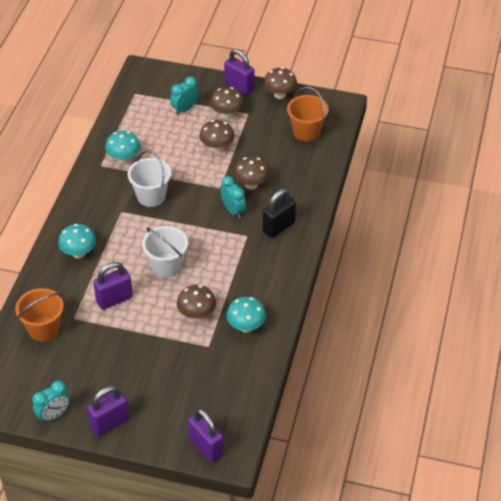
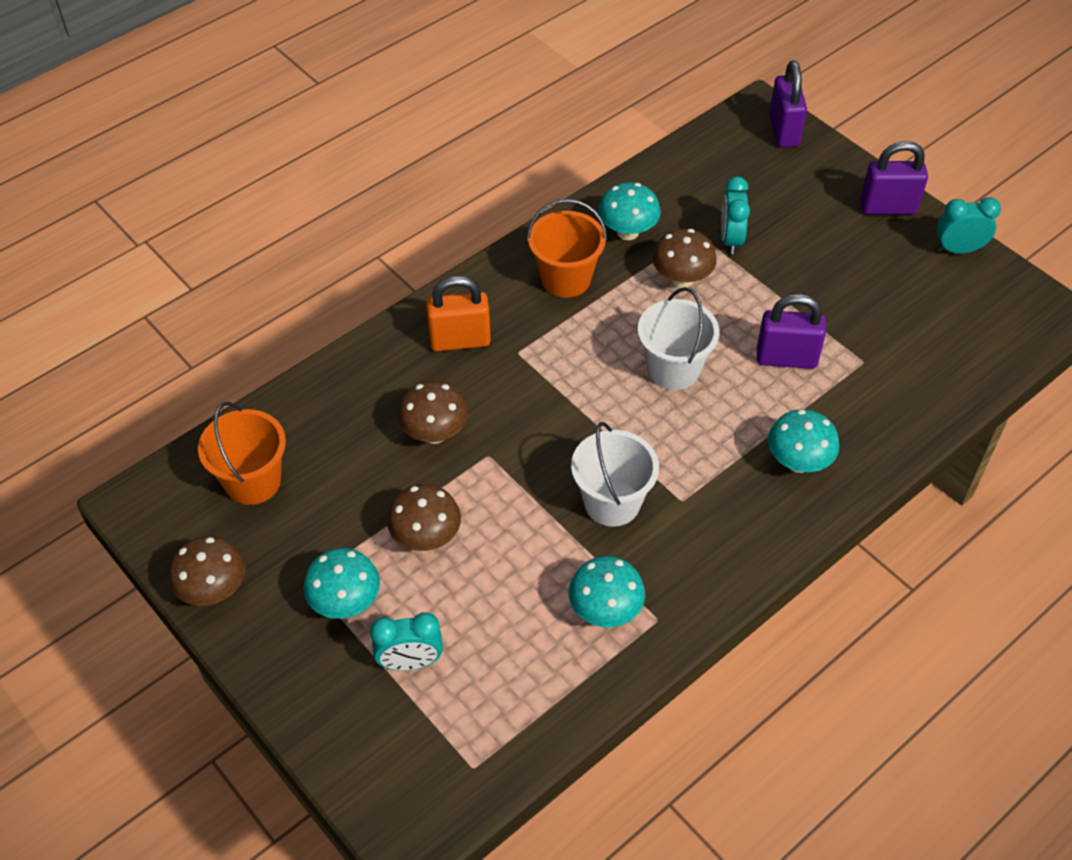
camera: 145 degrees left, 5 degrees up
(44, 329) = (918, 367): orange bucket -> orange bucket (566, 279)
(227, 114) = (345, 602): brown mushroom -> turquoise mushroom
(233, 211) = (502, 403): turquoise clock -> turquoise clock (730, 239)
(239, 87) = (265, 656): purple padlock -> none
(278, 227) = (460, 341): black padlock -> orange padlock

